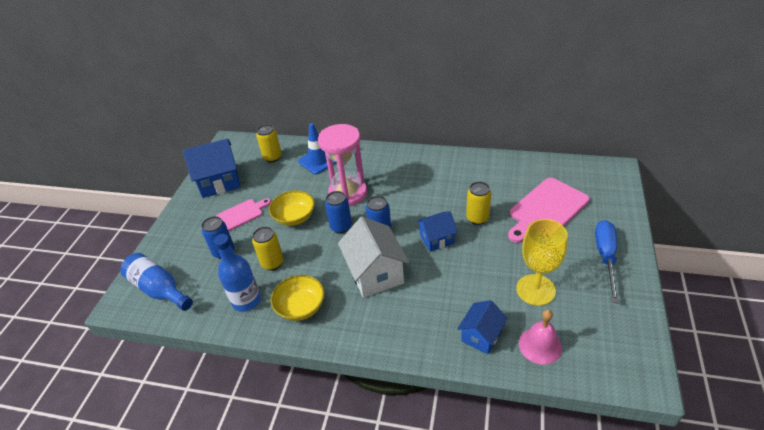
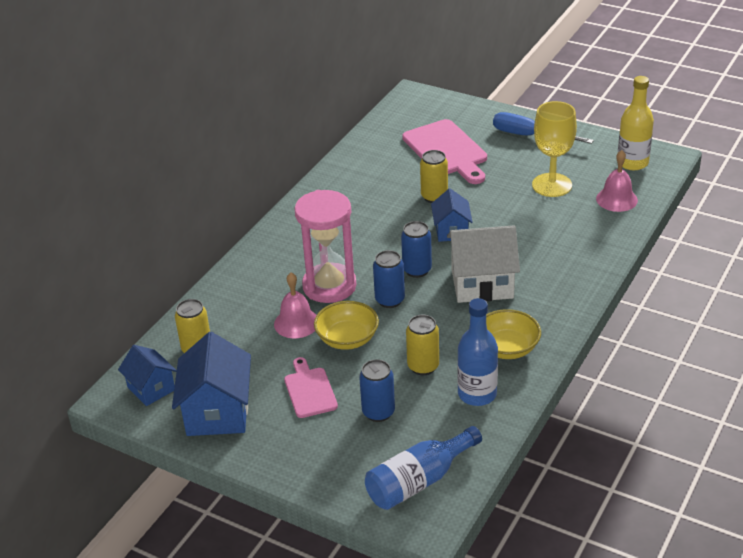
camera: 75 degrees left, 5 degrees down
(306, 189) = (296, 323): none -> pink bell
(318, 161) = (240, 304): blue traffic cone -> none
(481, 336) = (594, 230): blue house -> blue house (151, 388)
(613, 348) = (632, 163): none -> yellow bottle

